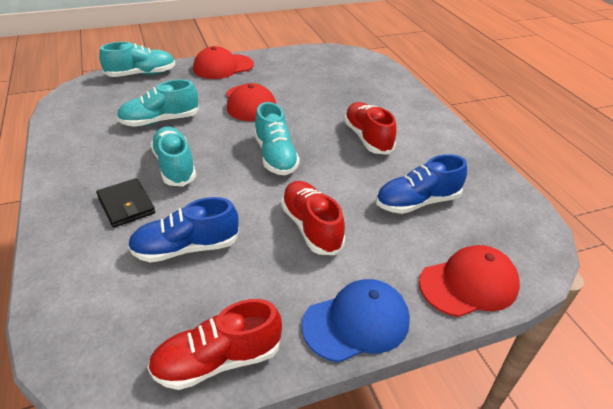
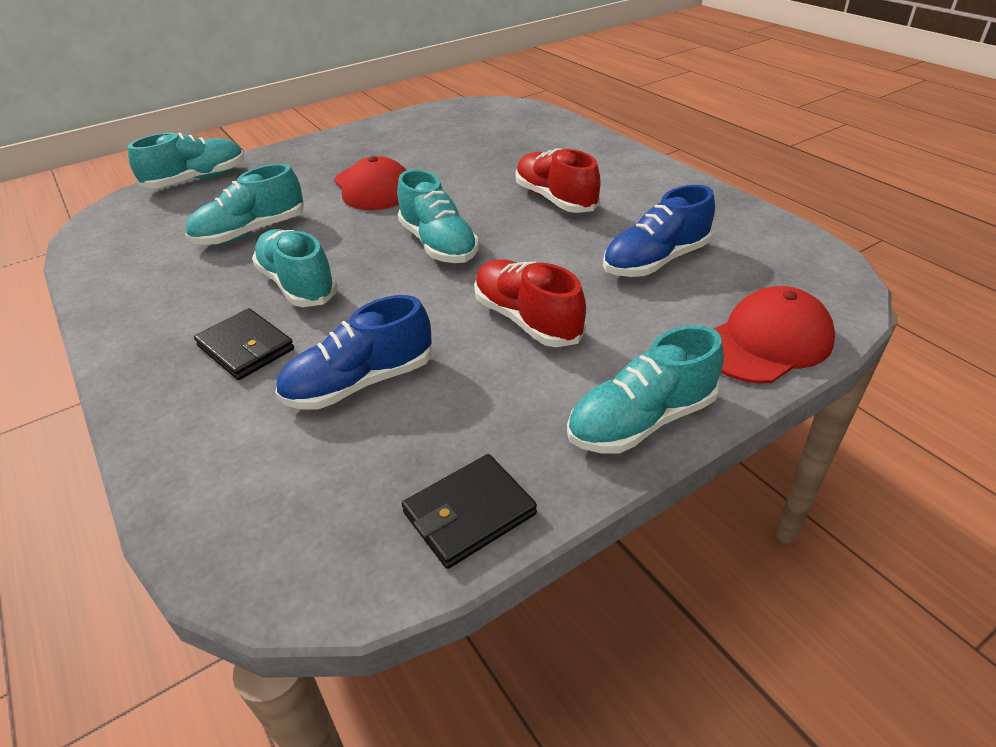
camera: 10 degrees left, 0 degrees up
(218, 360) = (469, 513): red shoe -> black wallet
(223, 67) = (315, 150): red cap -> none
(356, 322) = (641, 421): blue cap -> turquoise shoe

